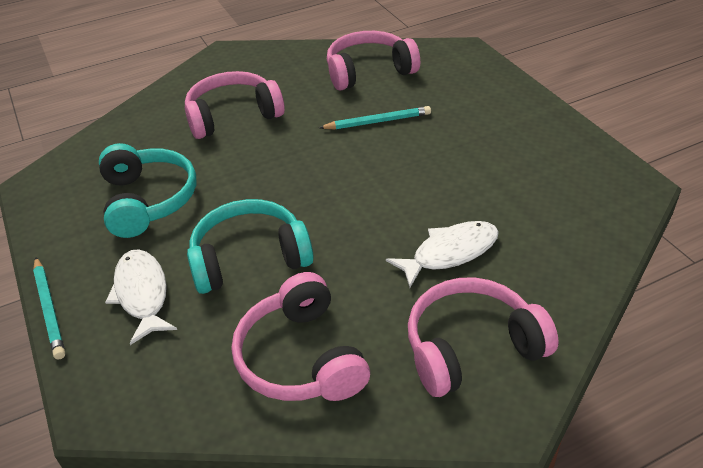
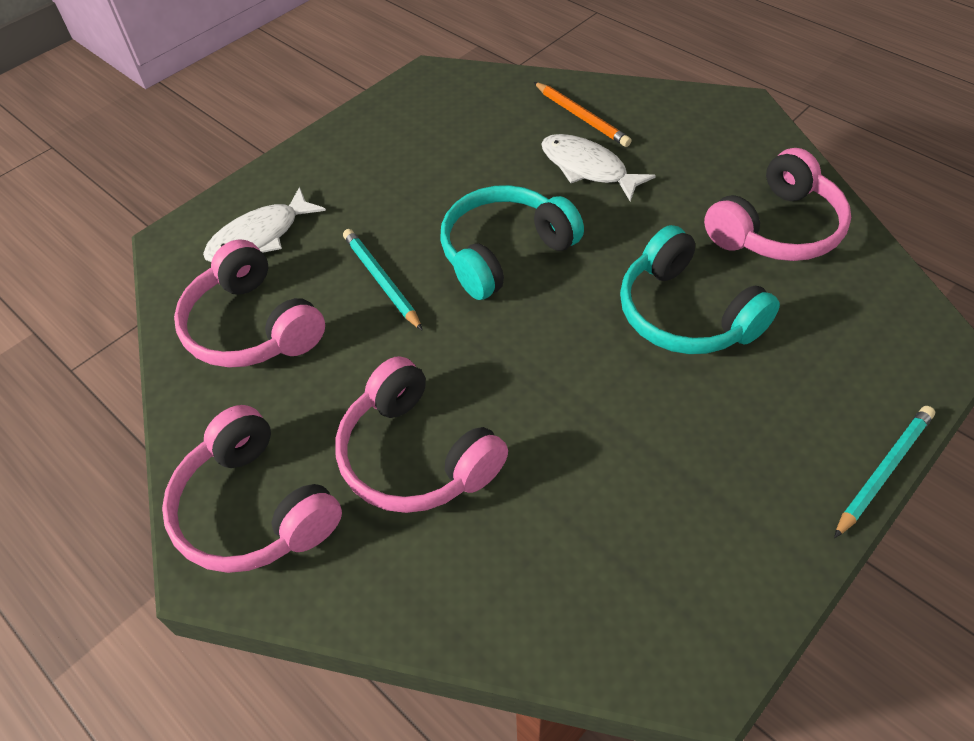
camera: 110 degrees left, 10 degrees up
(142, 294) = (797, 387): white fish -> white fish (260, 237)
(148, 200) = (652, 469): turquoise headphones -> turquoise headphones (505, 252)
(472, 348) = (690, 134): pink headphones -> pink headphones (255, 508)
(532, 271) = (581, 117): none -> orange pencil

